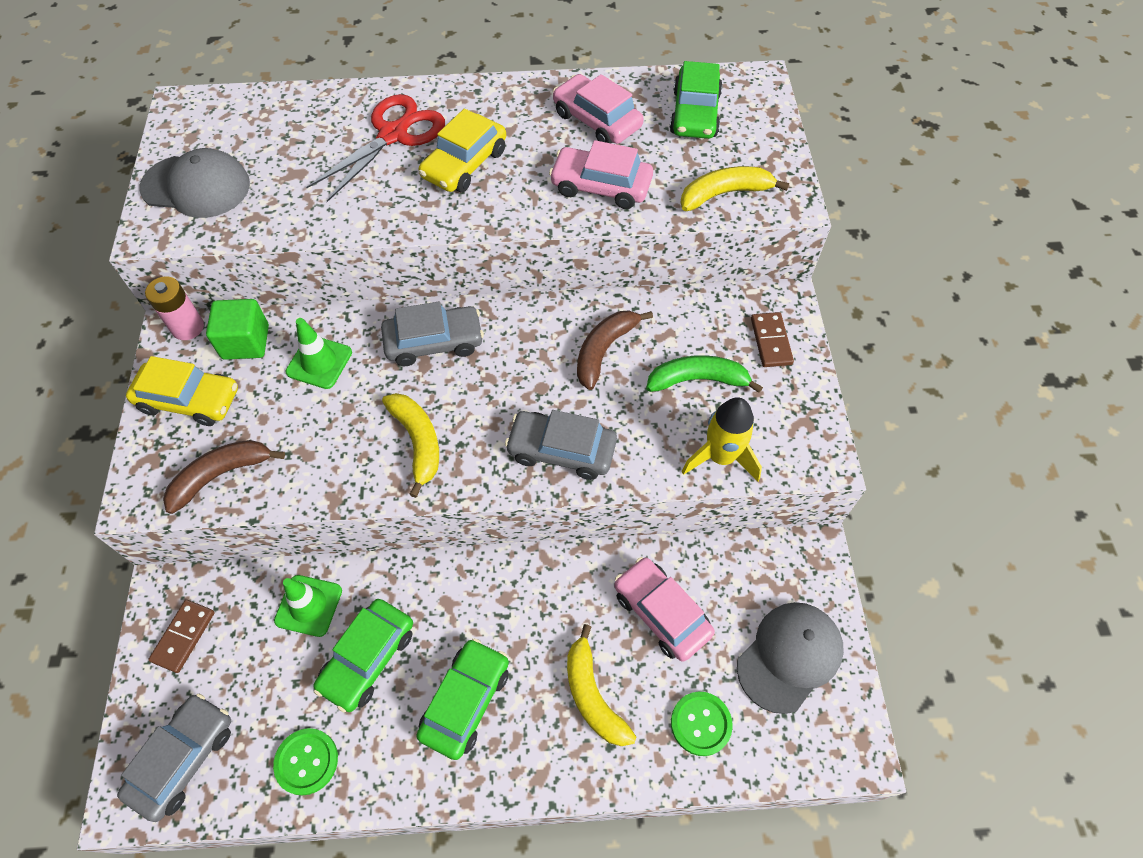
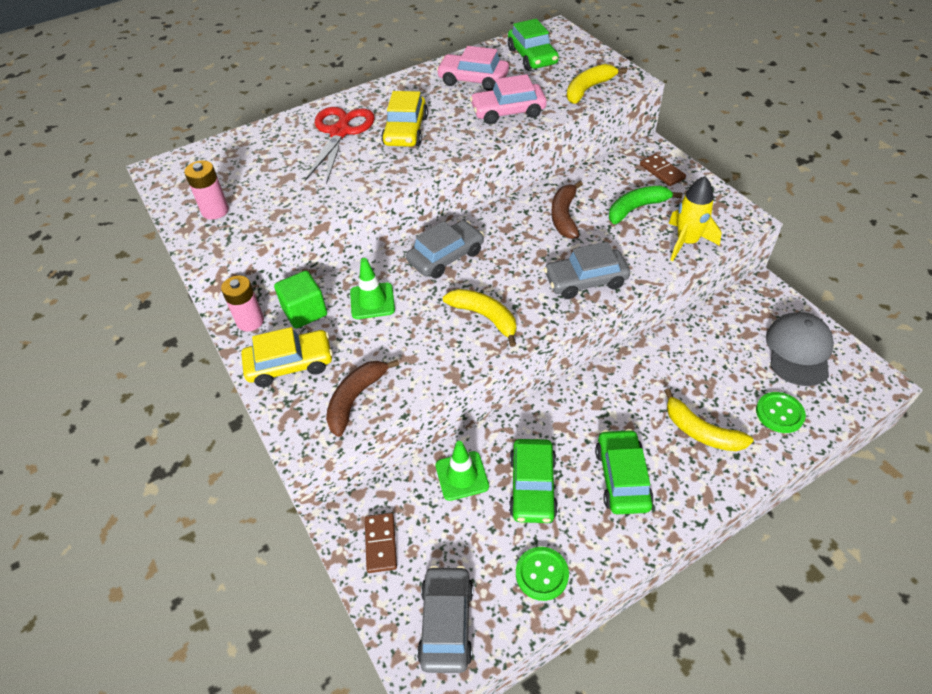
camera: 25 degrees left, 10 degrees down
(196, 186) = (215, 211): grey cap -> pink battery
(661, 613) = (703, 364): pink car -> none

